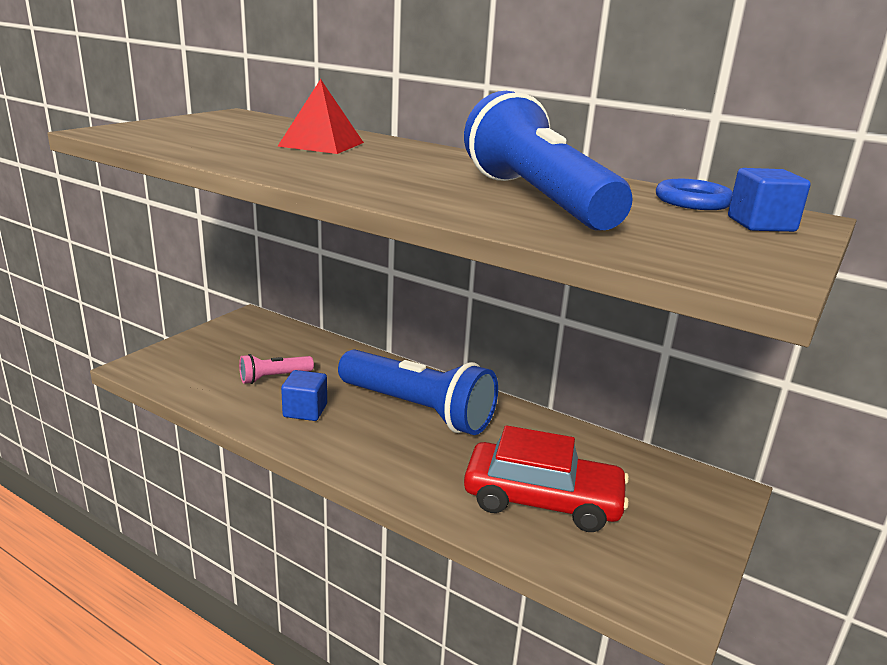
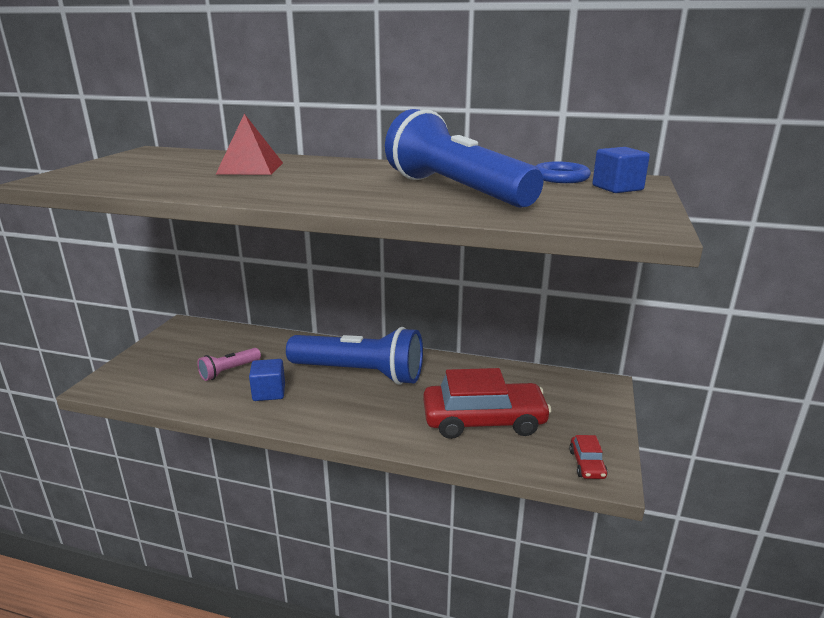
camera: 15 degrees left, 0 degrees up
(654, 588) = (587, 464): none -> red car

